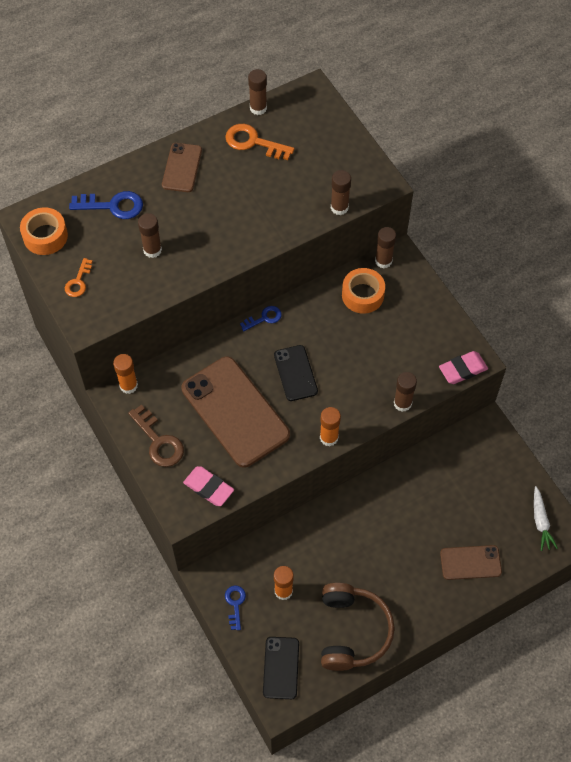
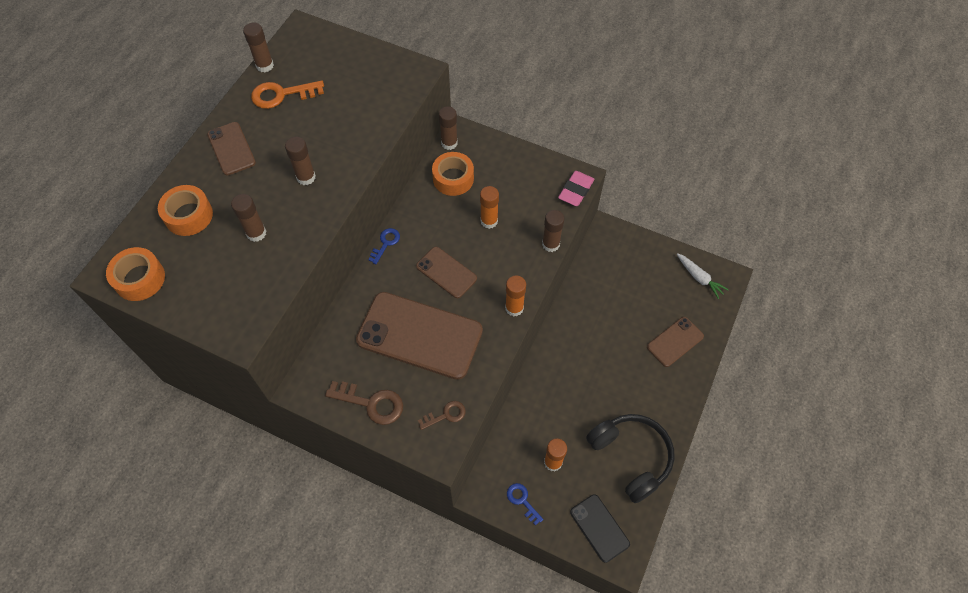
camera: 35 degrees left, 0 degrees up
(78, 281) = (204, 301): orange key -> none
(113, 206) = (188, 215): blue key -> orange tape
(128, 385) = (307, 372): orange glue stick -> orange glue stick (489, 221)
(208, 488) = (446, 415): pink eraser -> brown key
(295, 373) = (446, 272): black phone -> brown phone
(339, 207) = (398, 108): brown glue stick -> brown glue stick (306, 177)
(352, 631) = (630, 457): brown headphones -> black headphones

